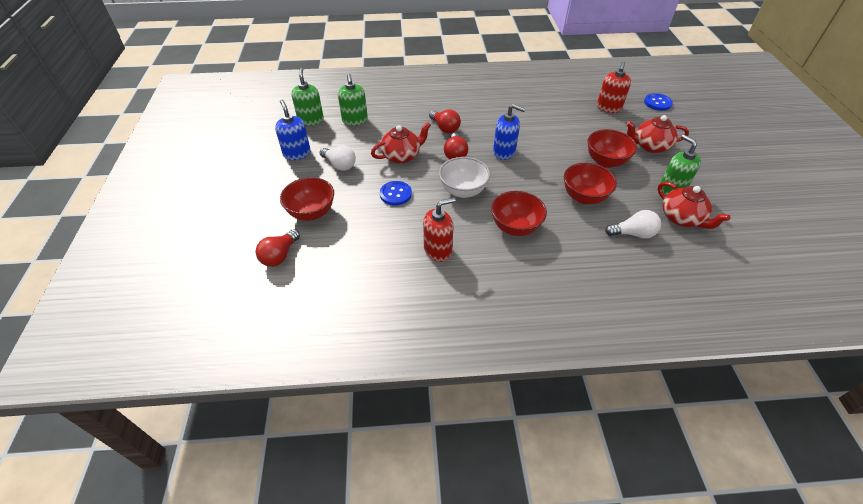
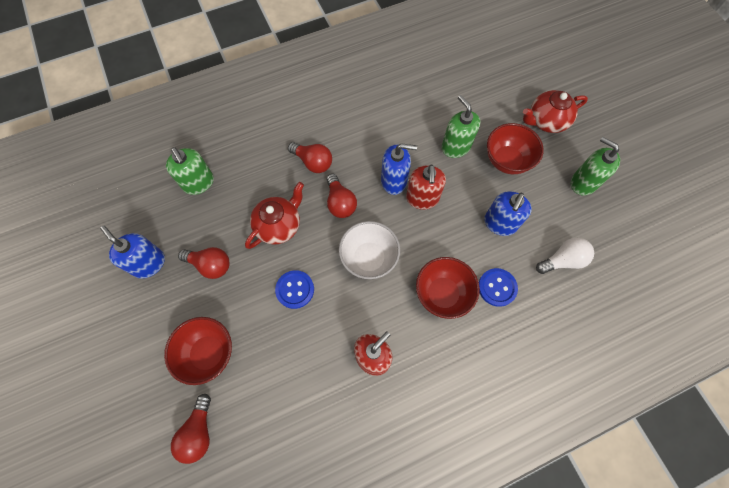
camera: 20 degrees left, 20 degrees up
(311, 120) = (142, 200): green soap dispenser -> green soap dispenser (455, 147)
(340, 165) = (210, 265): white light bulb -> red light bulb
(584, 197) = (500, 223): red bowl -> blue soap dispenser
(608, 108) = (486, 71): red soap dispenser -> red soap dispenser (422, 198)
(657, 103) = (536, 47): blue button -> blue button (497, 287)
(682, 218) = (603, 221): red teapot -> none

